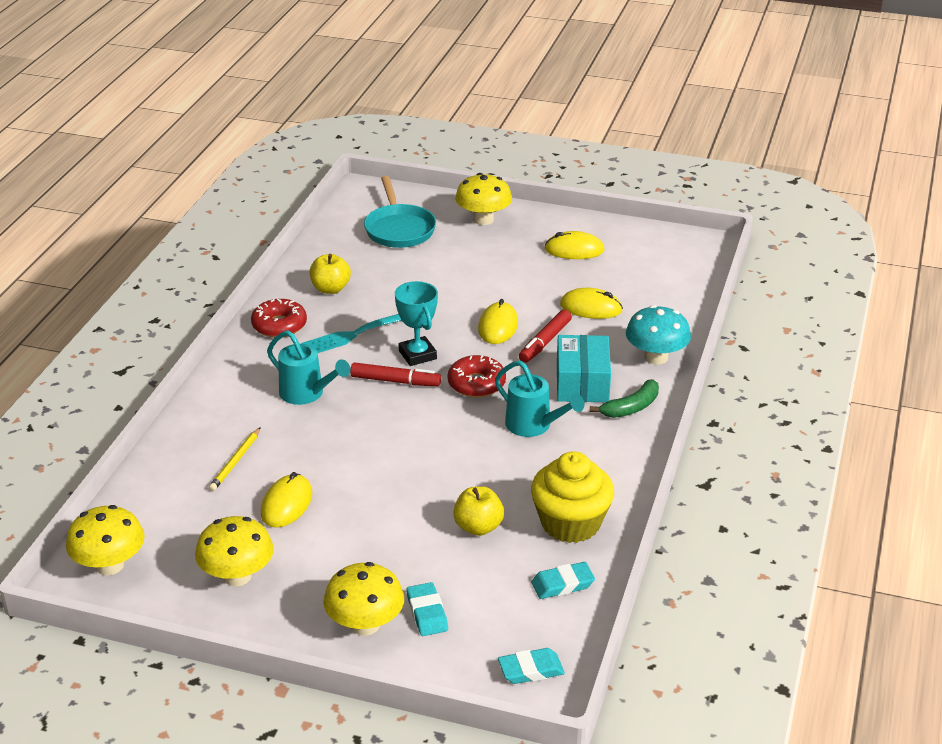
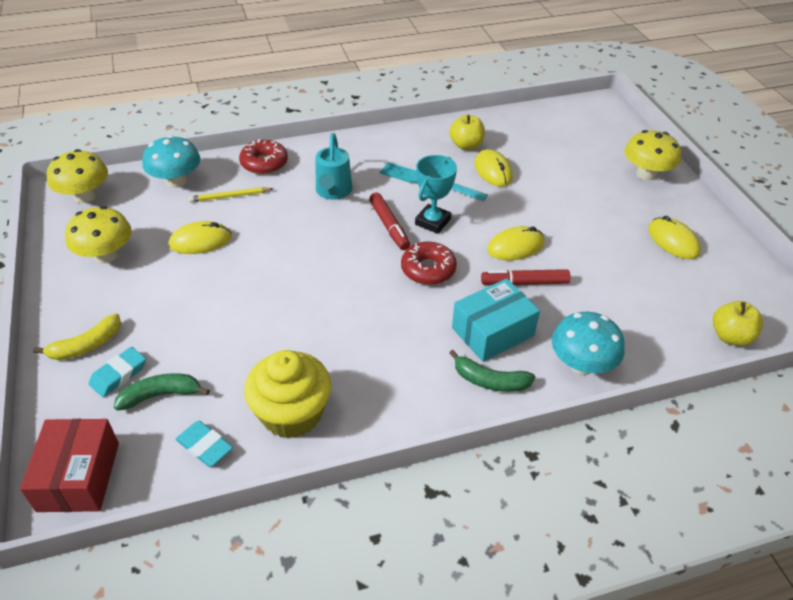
camera: 55 degrees right, 10 degrees up
(163, 490) = (176, 181): none -> turquoise mushroom
(279, 325) = (398, 144): red donut -> red donut (264, 163)
(365, 624) = (86, 345): yellow mushroom -> yellow banana
(399, 229) = (577, 141): turquoise pan -> none
(478, 527) = (245, 356): yellow apple -> yellow apple (730, 336)
(479, 593) = (161, 395): none -> green banana
(531, 670) = (79, 476): turquoise eraser -> red box
(533, 426) = (404, 328): turquoise watering can -> none
(591, 308) = (604, 288): yellow mouse -> yellow mouse (493, 171)

